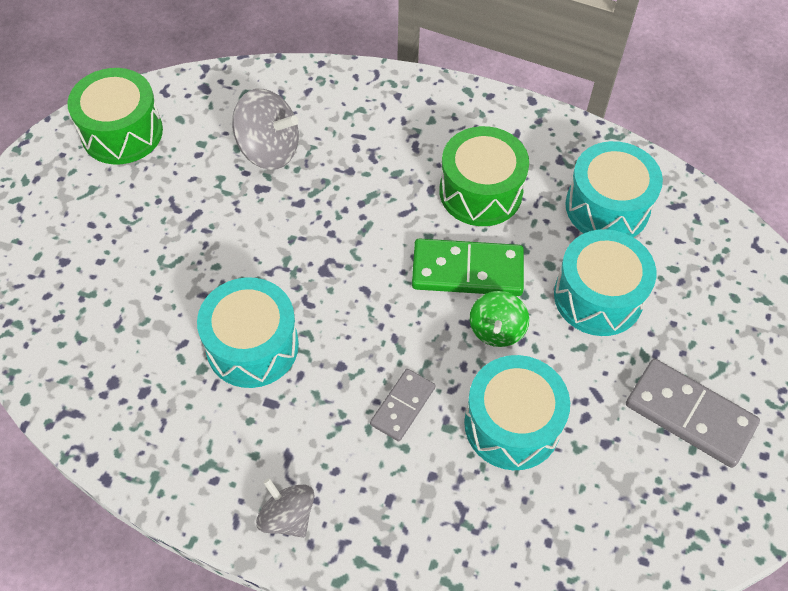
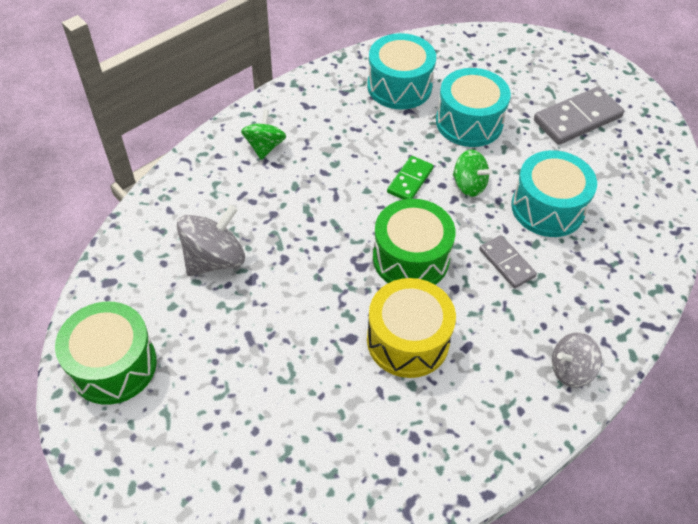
camera: 65 degrees left, 5 degrees down
(252, 346) = (408, 340): turquoise drum -> yellow drum
(433, 126) = (264, 146): none -> green spinning top
(467, 270) = (410, 180): green domino -> green domino, size x0.59
(480, 192) = (344, 145): green drum -> green drum (411, 258)

